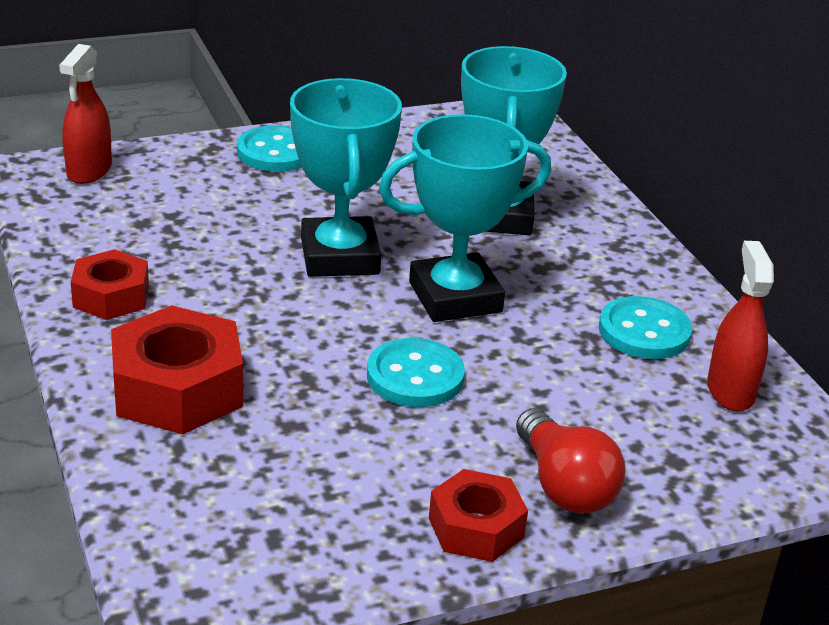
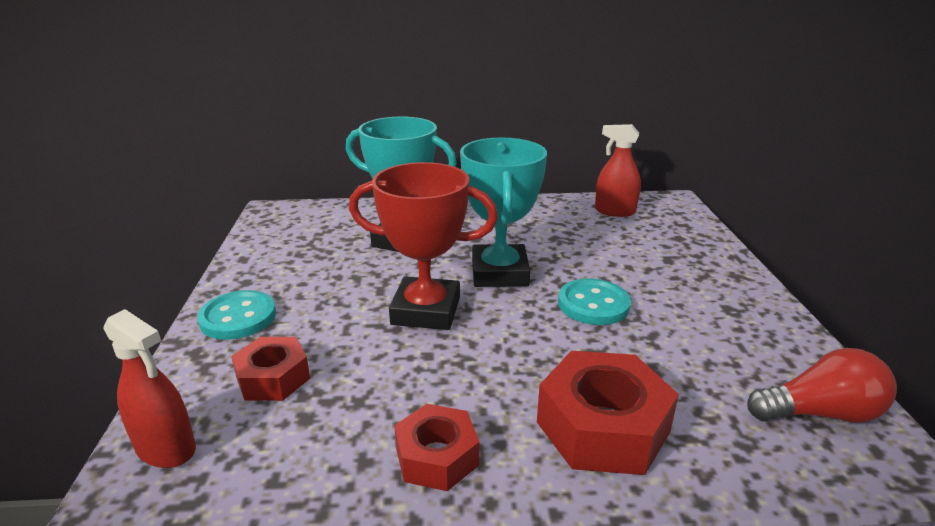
camera: 70 degrees left, 5 degrees down
(340, 256) = (426, 311): turquoise trophy -> red trophy
(476, 527) = (757, 310): red nut -> red nut (273, 378)
(564, 485) = (707, 273): red light bulb -> red light bulb (819, 413)
(644, 331) = (554, 221): turquoise button -> none

